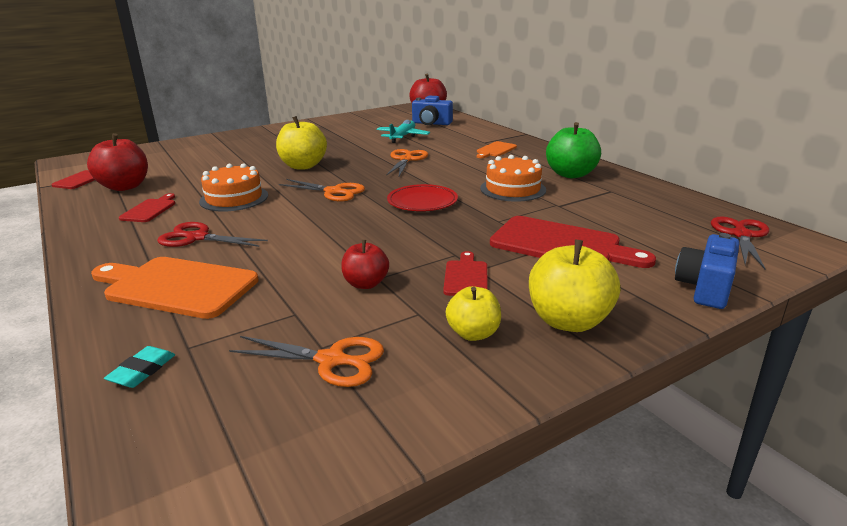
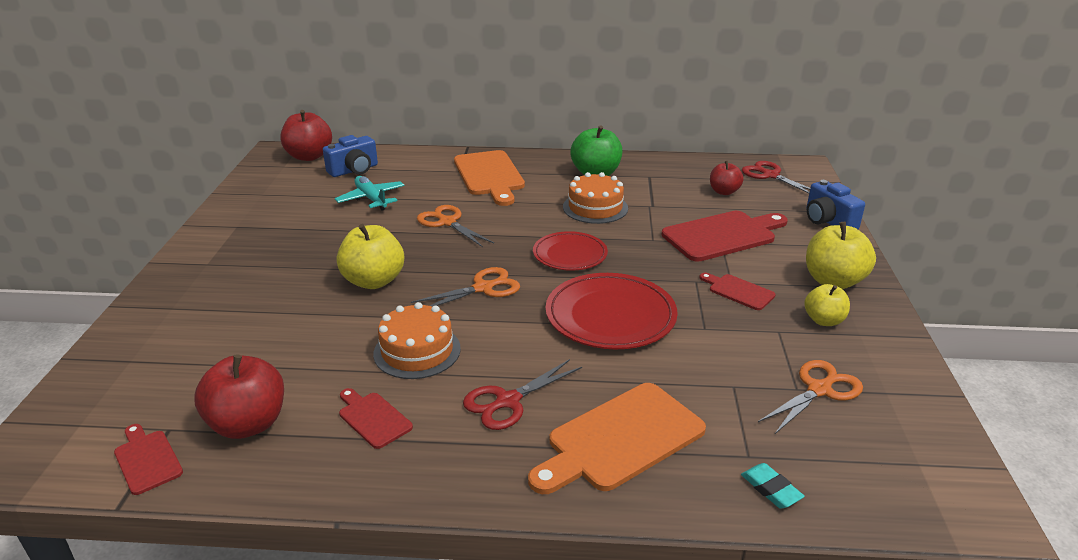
camera: 55 degrees left, 5 degrees up
(349, 238) = (610, 316): none -> red plate
(366, 284) = (710, 337): red apple -> red apple (724, 192)
(495, 150) = (489, 175): orange cutting board -> orange cutting board, size x1.95

